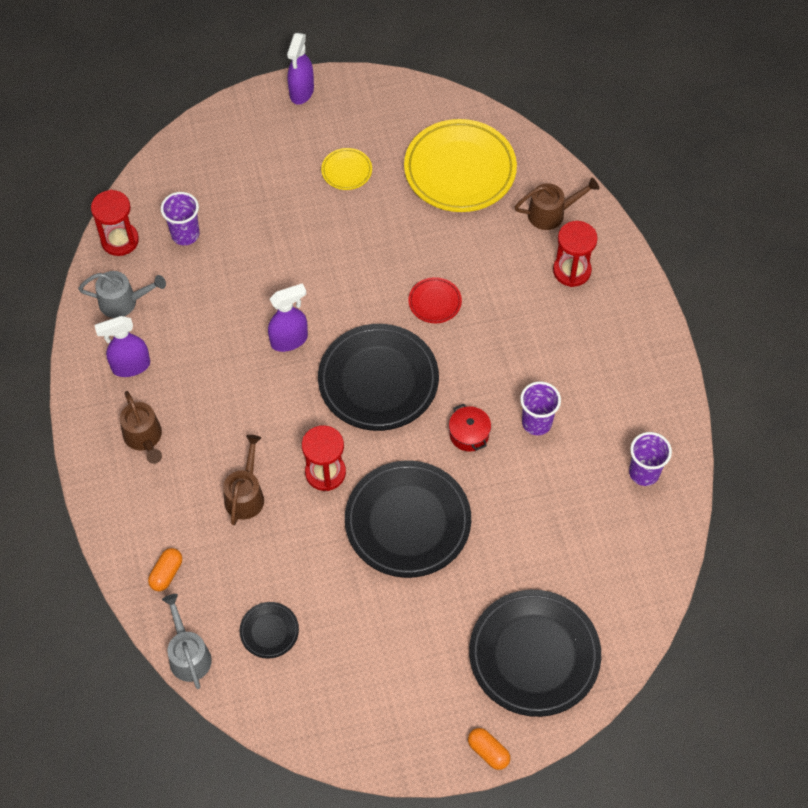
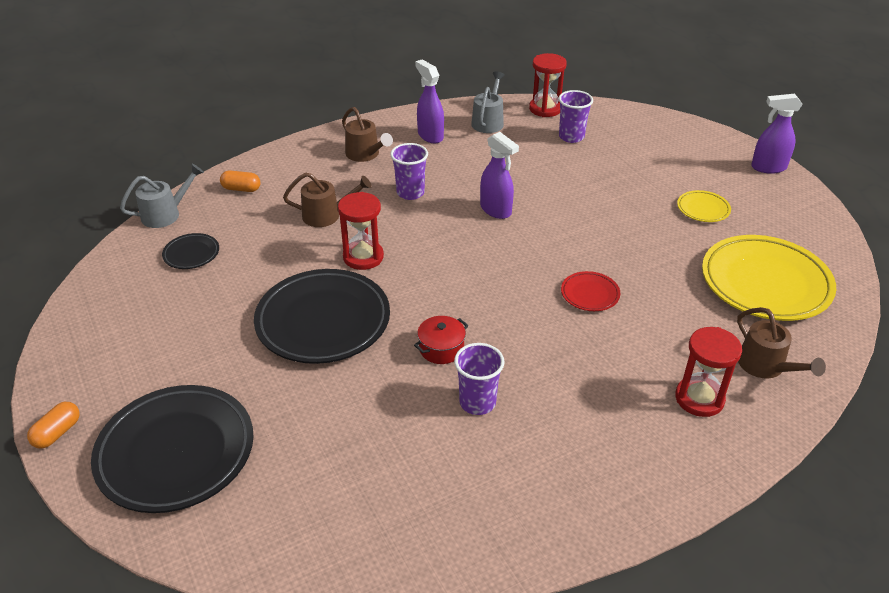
camera: 75 degrees right, 20 degrees down
(123, 302) = (488, 121): grey watering can -> grey watering can turned 150 degrees counterclockwise
(144, 438) = (365, 154): brown watering can -> brown watering can turned 90 degrees counterclockwise
(378, 381) = (477, 272): black plate -> none
(644, 472) = (445, 522): purple cup -> purple cup (410, 193)

